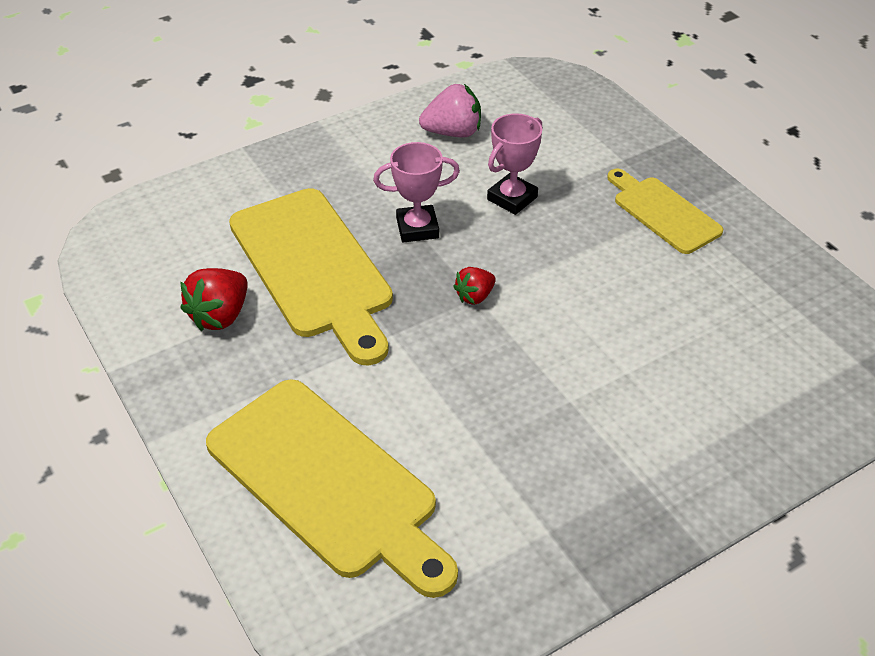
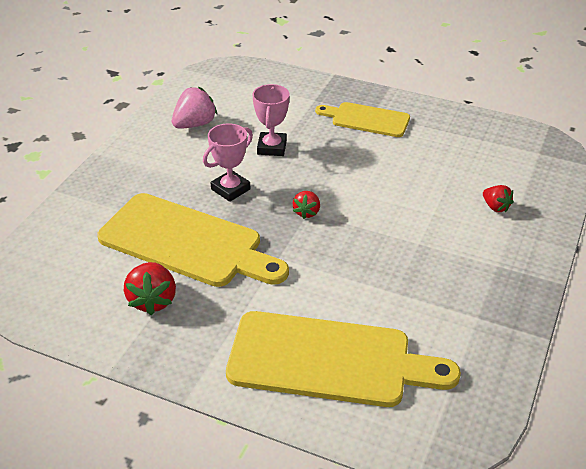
camera: 35 degrees left, 5 degrees down
(718, 405) = (495, 207): none -> red strawberry

